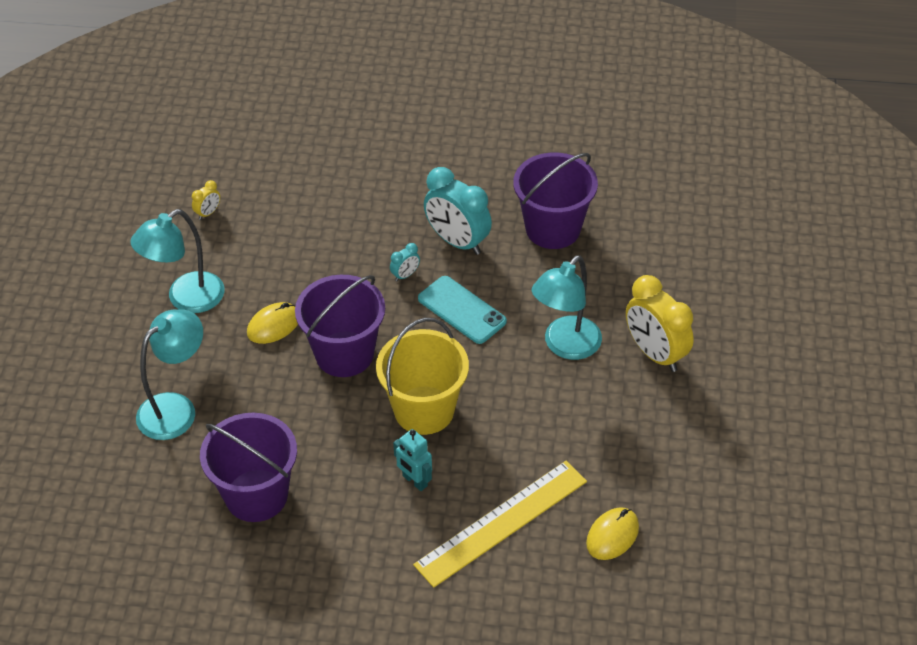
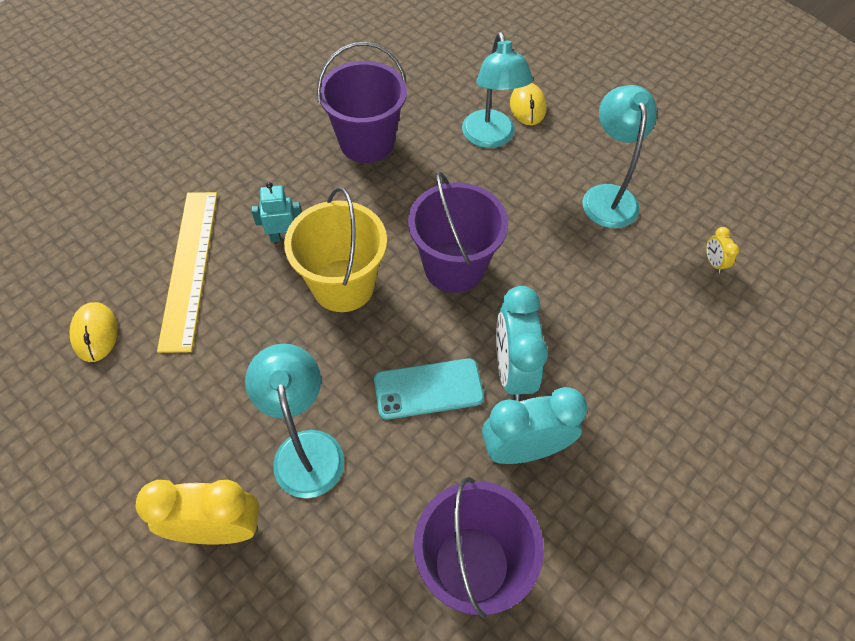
camera: 125 degrees right, 10 degrees up
(274, 325) = (529, 237): yellow mouse -> yellow mouse (527, 106)
(405, 275) = (512, 370): turquoise clock -> turquoise clock, size x2.28

